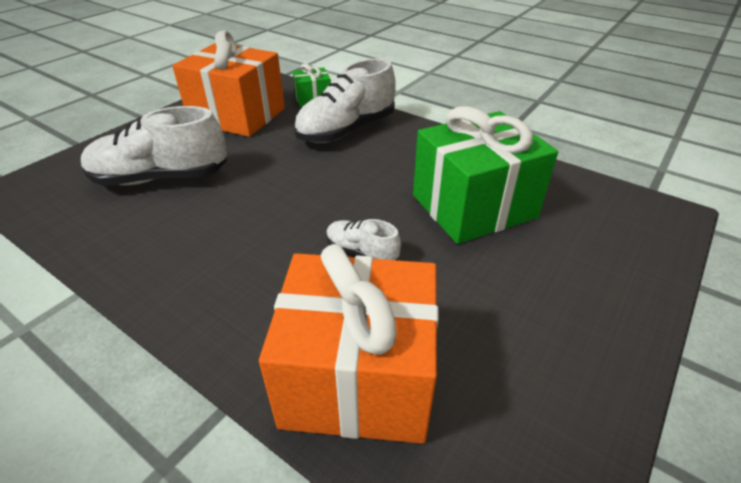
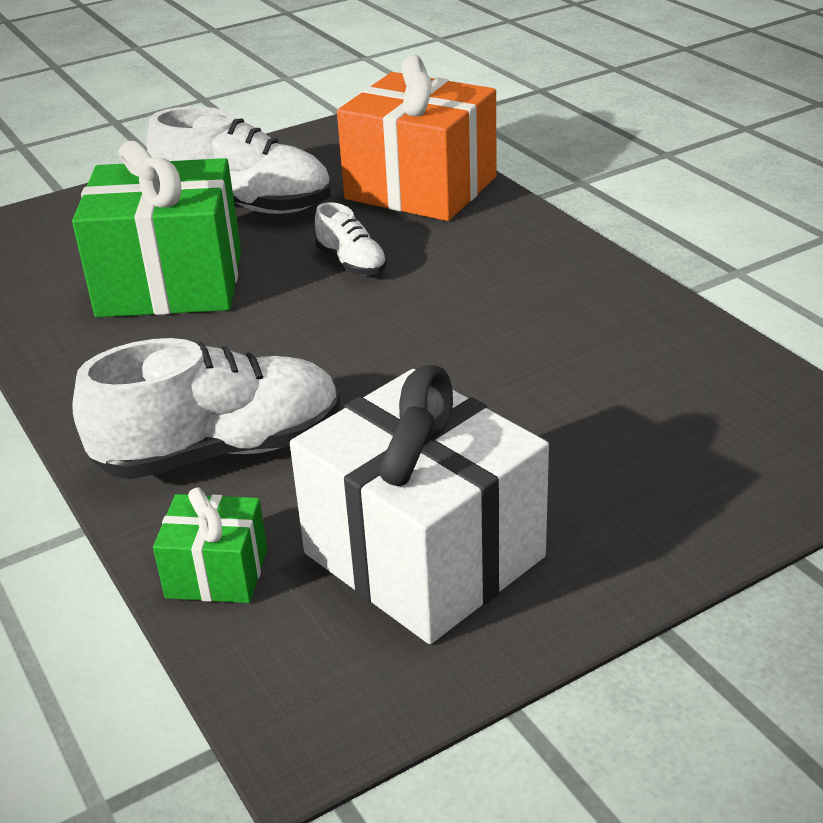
camera: 155 degrees left, 5 degrees down
(161, 178) = (600, 416): white shoe -> white shoe (246, 206)
(237, 116) = (424, 555): orange gift -> white gift

